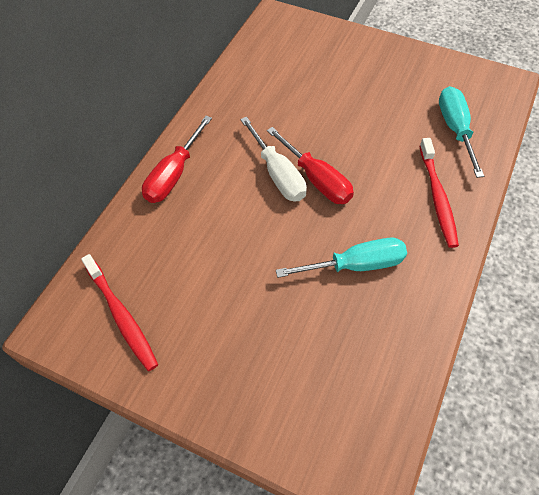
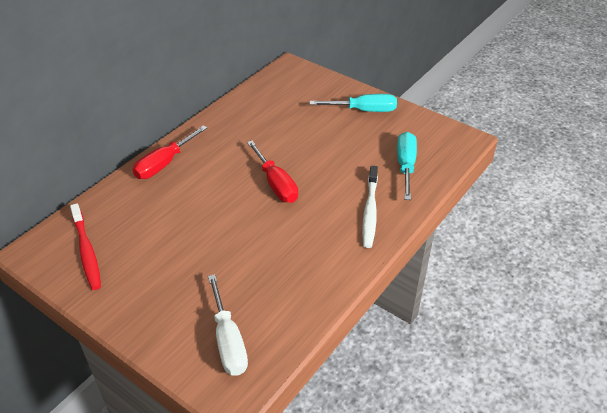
camera: 10 degrees right, 15 degrees down
(277, 173) = (246, 175): white screwdriver -> white screwdriver (228, 340)
(355, 265) = (282, 247): turquoise screwdriver -> turquoise screwdriver (363, 110)
(437, 197) = (370, 211): red toothbrush -> white toothbrush

